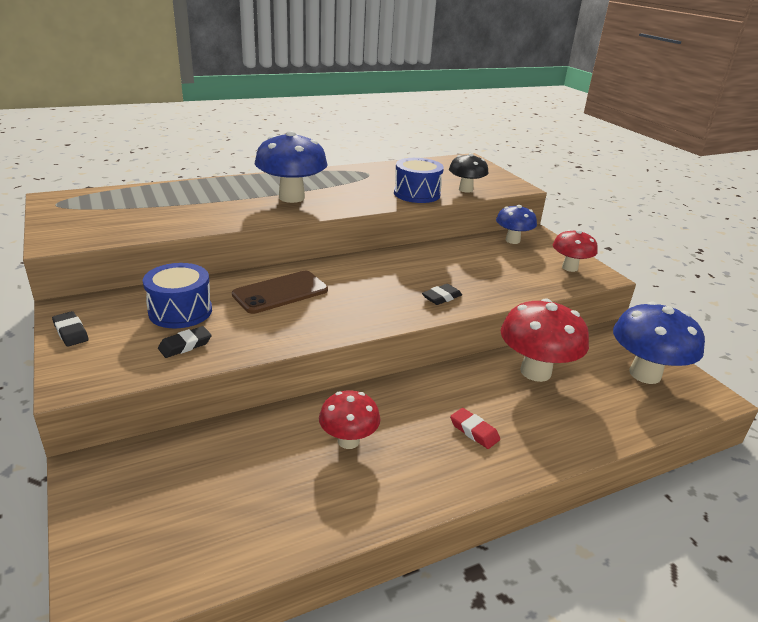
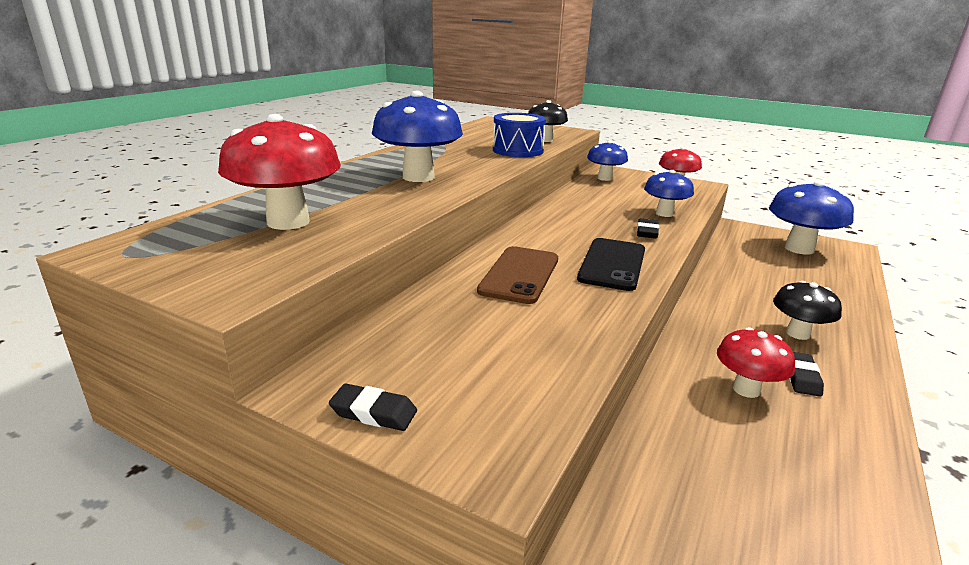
camera: 35 degrees left, 5 degrees down
(180, 311) = (459, 331): blue drum -> none
(185, 345) = (535, 361): black eraser -> black eraser (801, 377)
(358, 310) = (612, 264): none -> black phone
(474, 431) = (798, 333): red eraser -> black mushroom
(494, 288) = (664, 214): none -> blue mushroom
(535, 372) = (748, 273): red mushroom -> red mushroom (288, 222)

